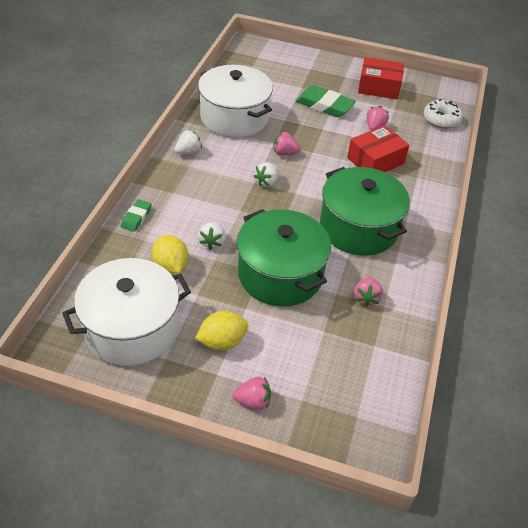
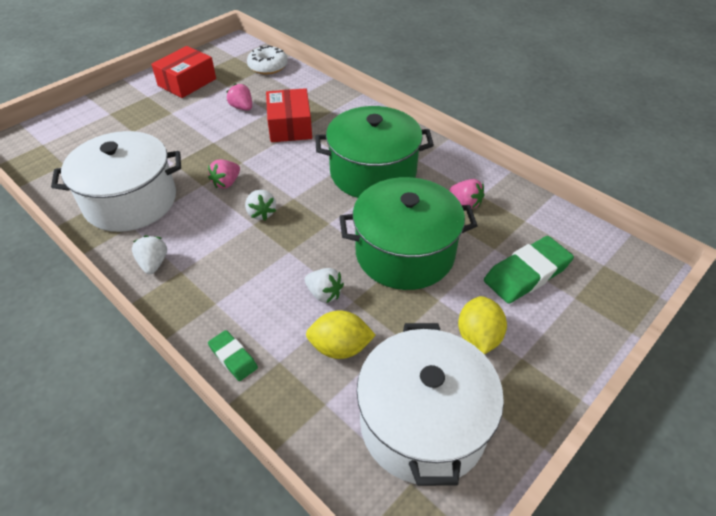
camera: 60 degrees left, 0 degrees up
(253, 401) = (567, 338): pink strawberry -> none
(324, 105) = (178, 126): green eraser -> green eraser (526, 273)

